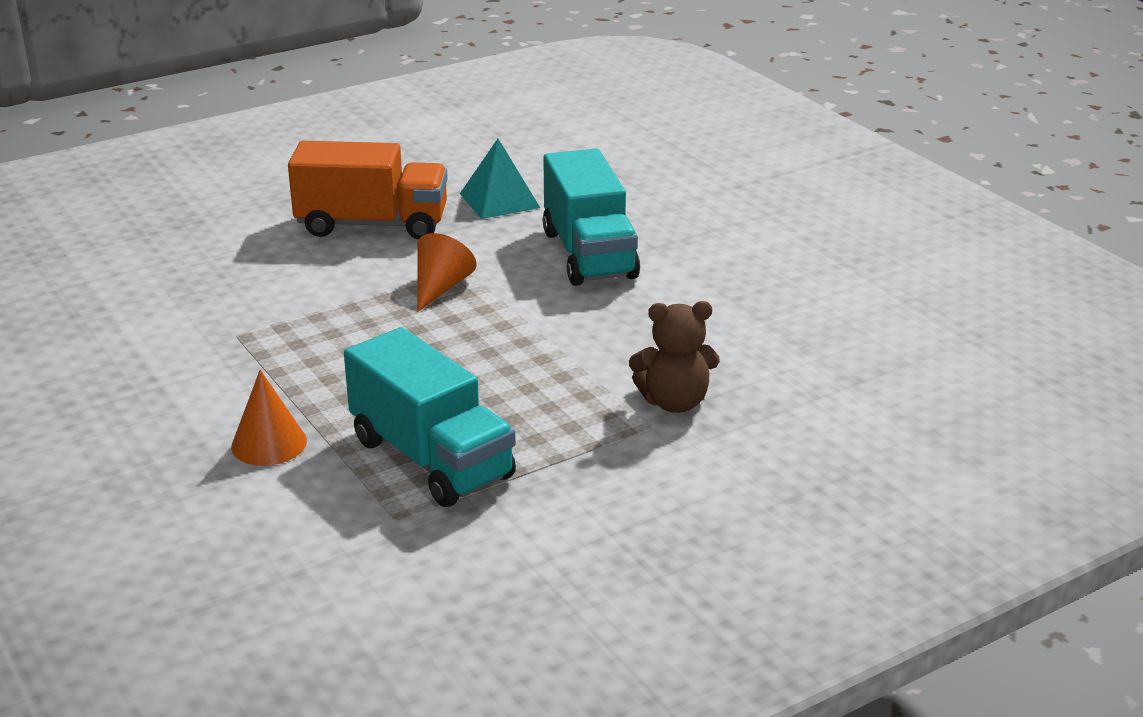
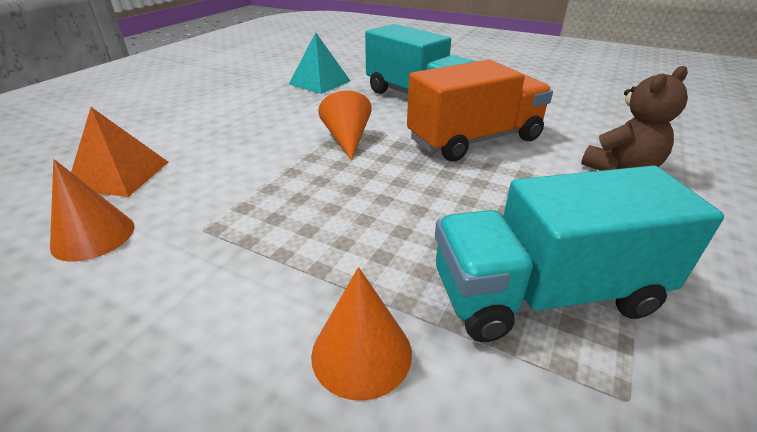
camera: 30 degrees left, 5 degrees up
(158, 315) = (93, 236): none -> orange cone
(206, 266) = (119, 175): none -> orange pyramid
(372, 225) = (246, 113): orange truck -> orange truck (474, 140)
(431, 459) = (545, 293): turquoise truck -> turquoise truck turned 150 degrees clockwise

